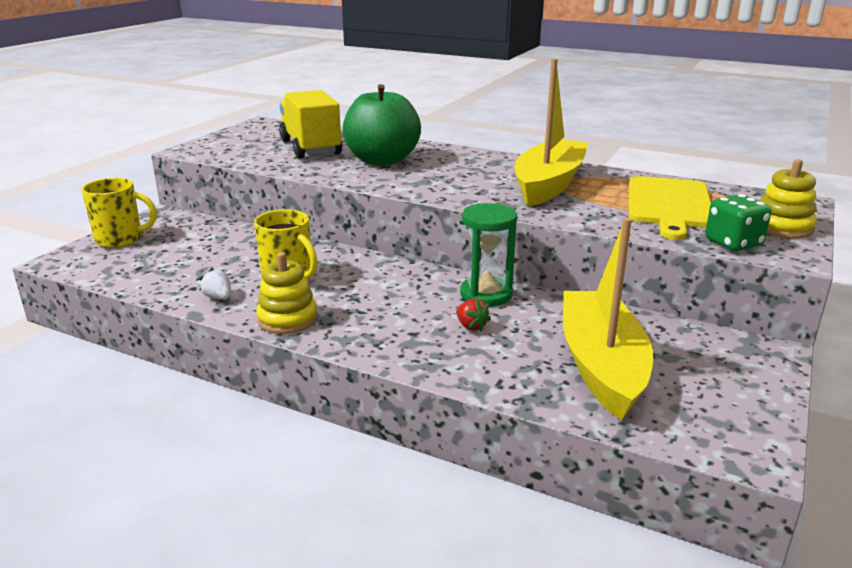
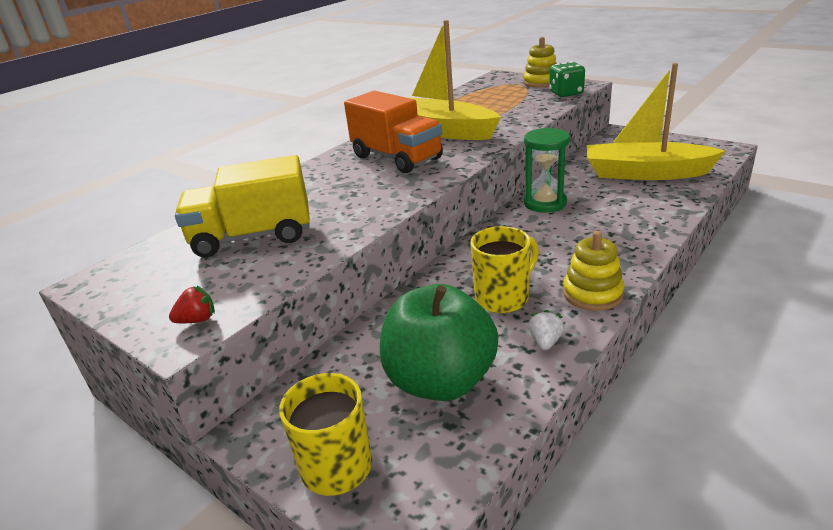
camera: 75 degrees left, 5 degrees up
(218, 297) = (545, 342): white strawberry -> white strawberry turned 135 degrees clockwise
(382, 160) = (335, 194): green apple -> green apple (440, 381)
(467, 173) = (397, 158): none -> orange truck
(471, 326) = (598, 210): red strawberry -> red strawberry (197, 320)
(668, 204) = (496, 102): yellow cutting board -> none

